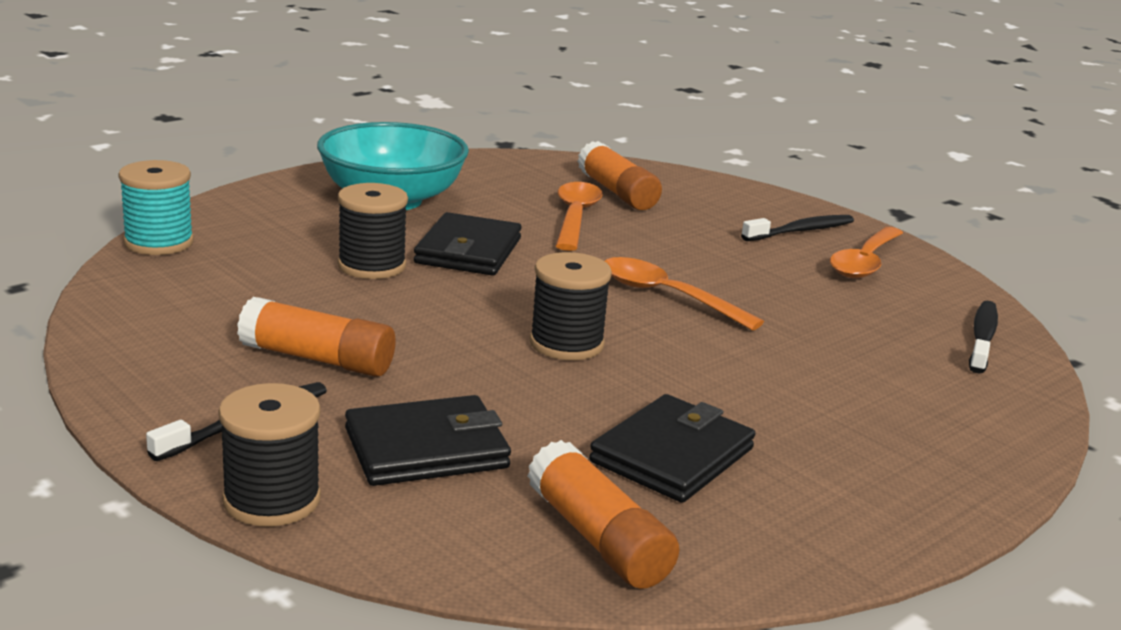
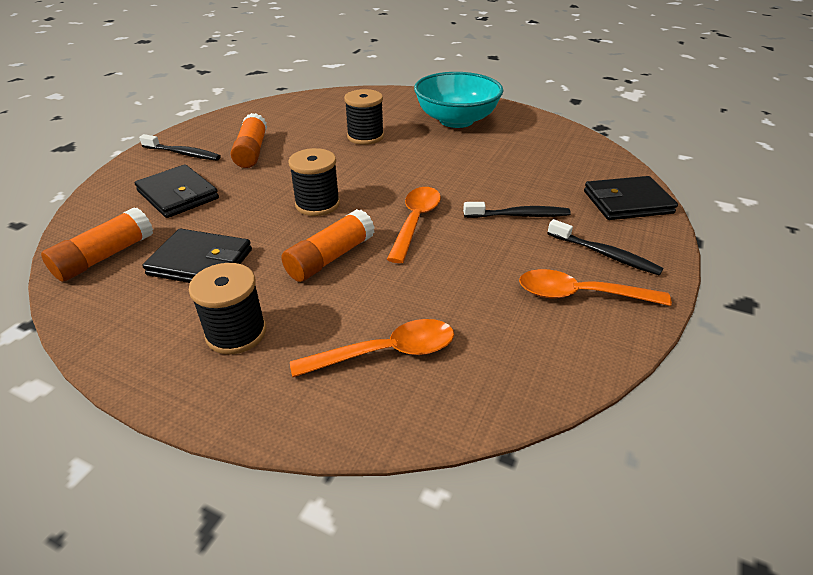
camera: 70 degrees right, 15 degrees up
(159, 242) = (342, 94): turquoise spool -> none
(272, 500) = (121, 175): black spool -> black spool (236, 333)
(468, 251) = (412, 153): black wallet -> black wallet (627, 202)
(575, 217) = (504, 169): orange spoon -> orange spoon (386, 352)
(617, 192) = (568, 173): orange glue stick -> orange glue stick (330, 258)
(982, 338) = (488, 381): black toothbrush -> black toothbrush (519, 215)

